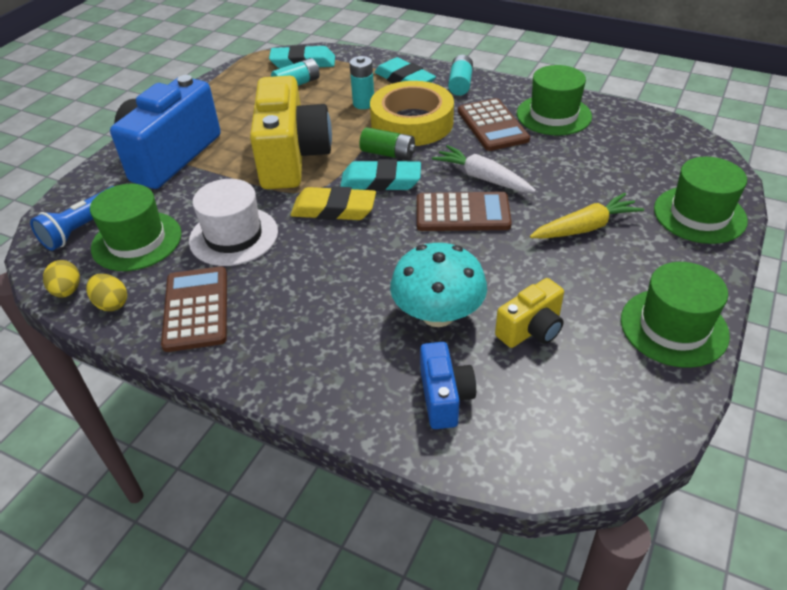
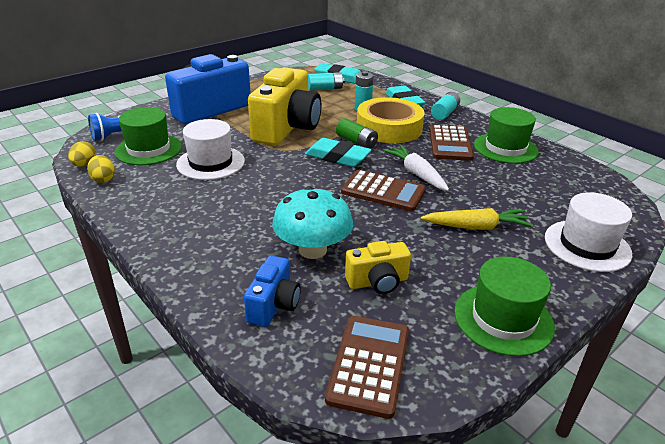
camera: 20 degrees right, 10 degrees down
(196, 309) = (151, 197): brown calculator -> brown calculator (369, 365)
(334, 209) = (290, 165): yellow eraser -> none
(699, 214) = (587, 245): green hat -> white hat

